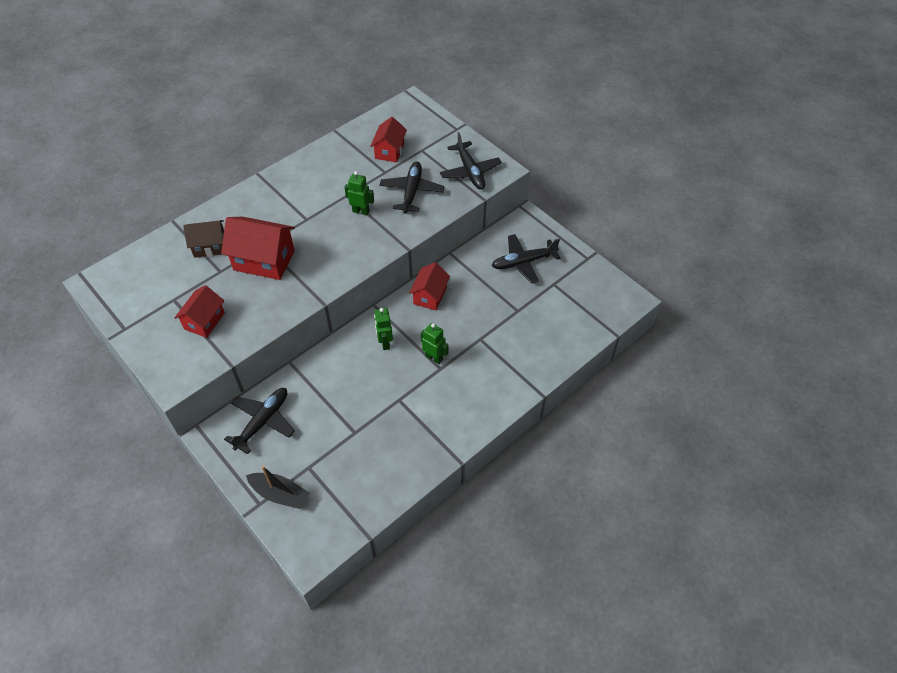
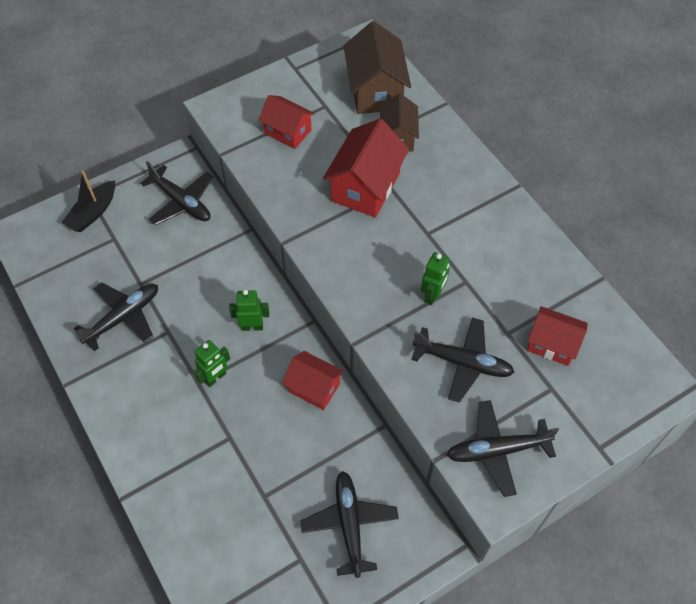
camera: 100 degrees right, 5 degrees up
(156, 267) = (376, 90): none -> brown house
(390, 436) = (123, 317): none -> black plane

